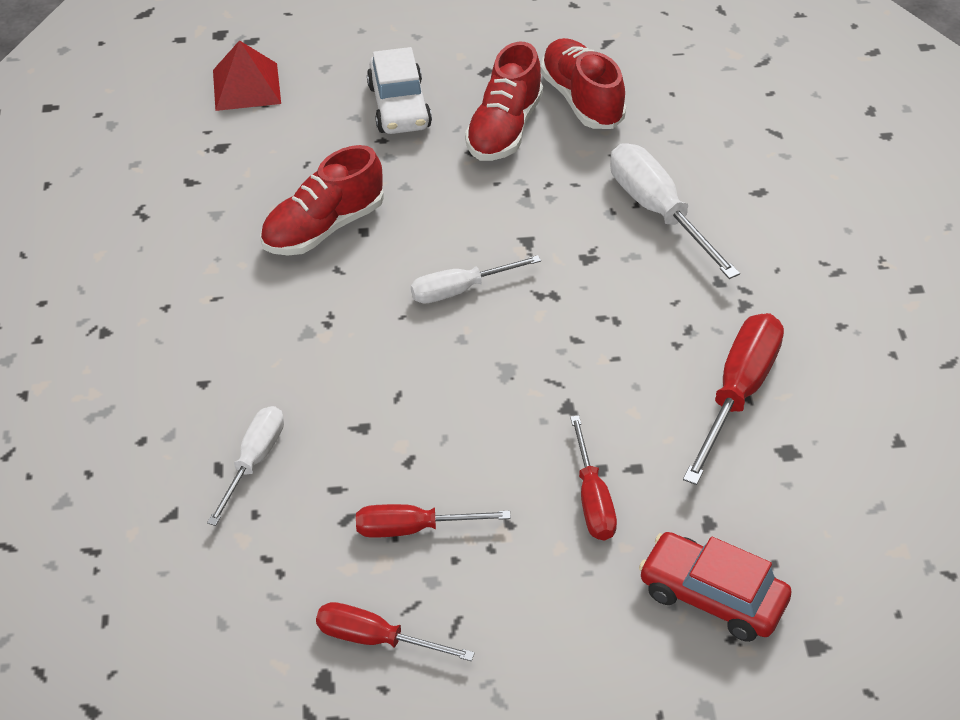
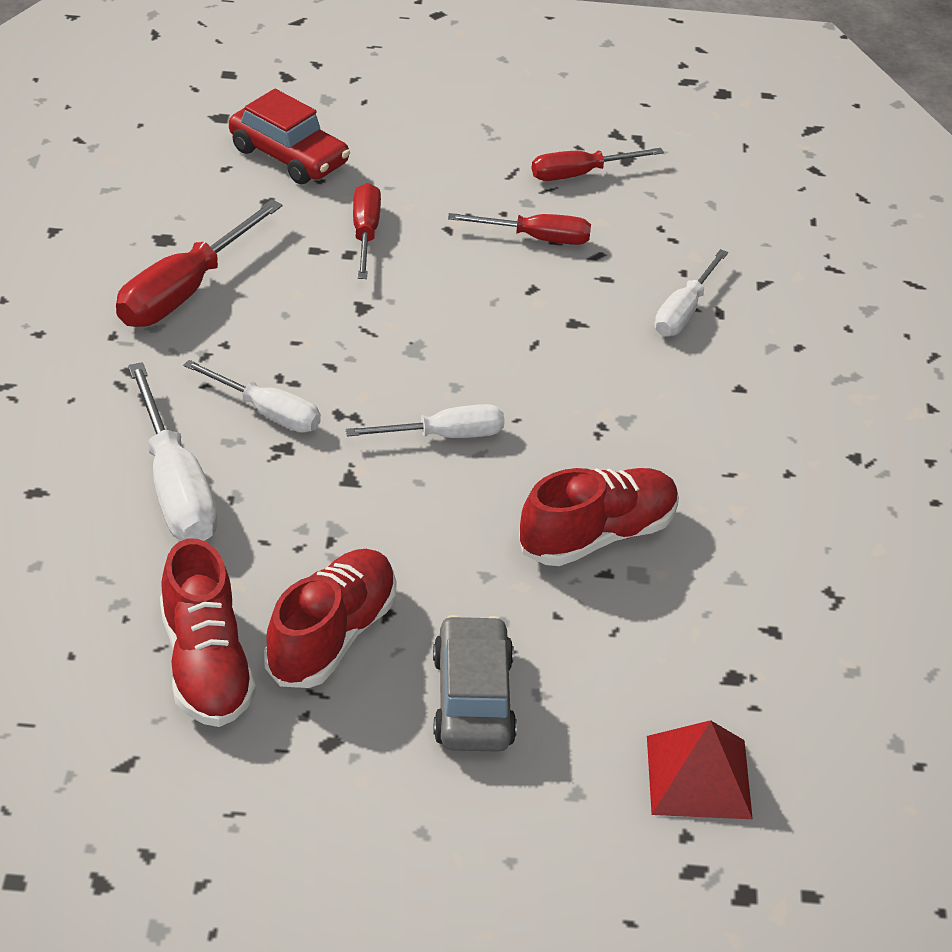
camera: 175 degrees left, 5 degrees down
(376, 639) = (580, 174): red screwdriver -> red screwdriver turned 135 degrees clockwise
(399, 106) = (473, 700): white car -> grey car
(613, 285) = (267, 412): none -> white screwdriver

